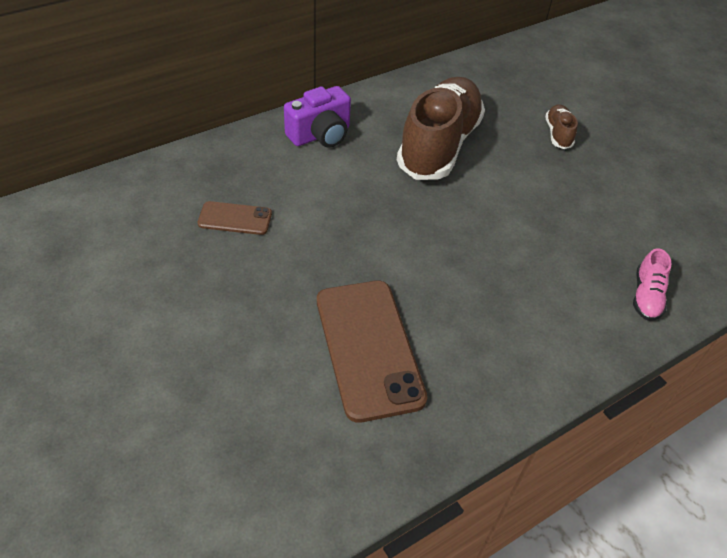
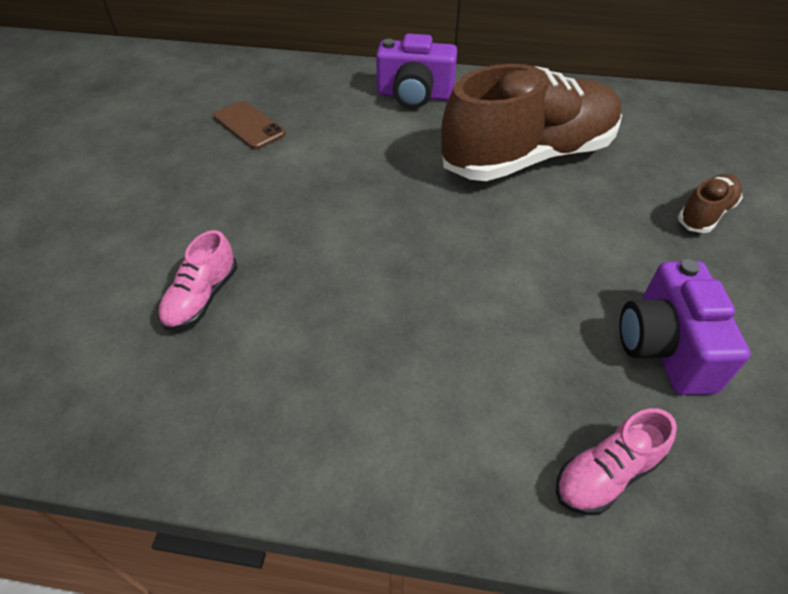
camera: 45 degrees right, 0 degrees up
(368, 348) = (202, 298): brown phone -> pink shoe
(610, 221) = (664, 347): none -> purple camera

